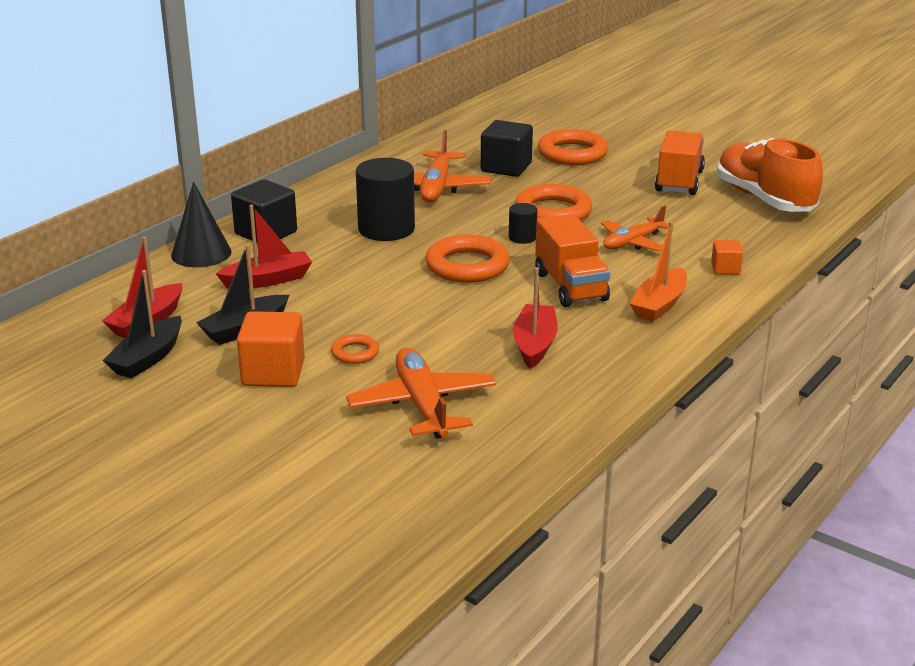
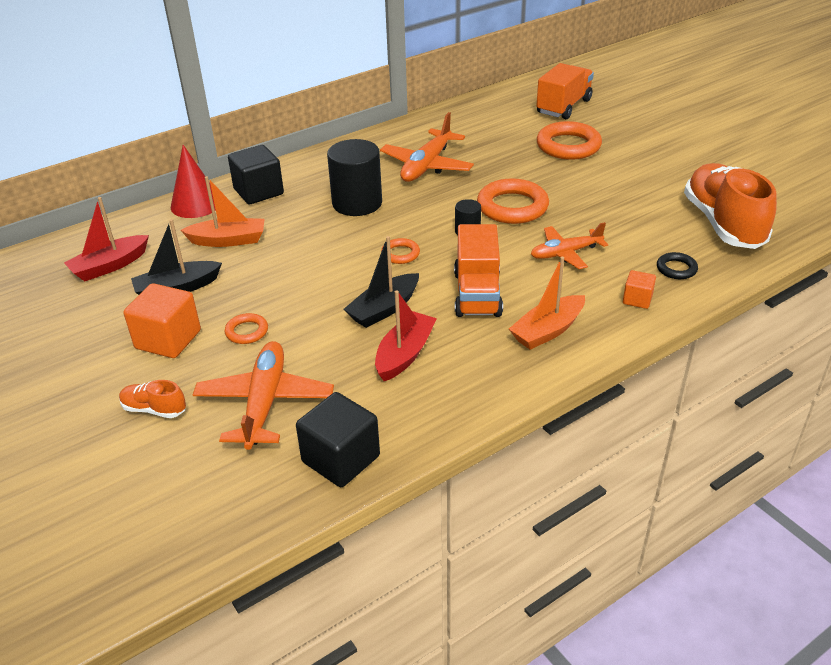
camera: 20 degrees right, 10 degrees up
(148, 358) = (85, 304): black boat -> black boat (384, 309)
(201, 253) = (196, 204): black cone -> red cone
(268, 280) = (228, 240): red boat -> orange boat
(308, 430) = (154, 409): none -> orange shoe
(467, 266) = (400, 254): orange ring -> orange ring, size x0.51
(506, 167) = (500, 153): black cube -> black cube (341, 459)
(679, 181) = (650, 191): orange truck -> orange truck (563, 107)
(745, 240) = (676, 269): none -> black ring

